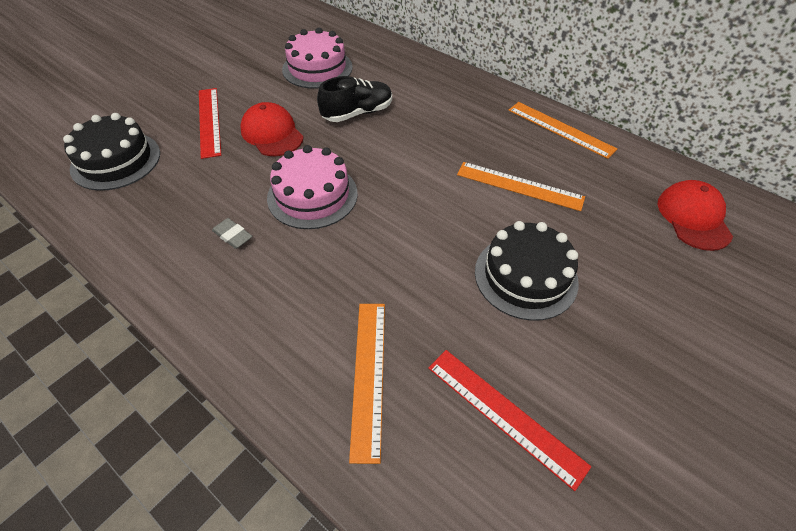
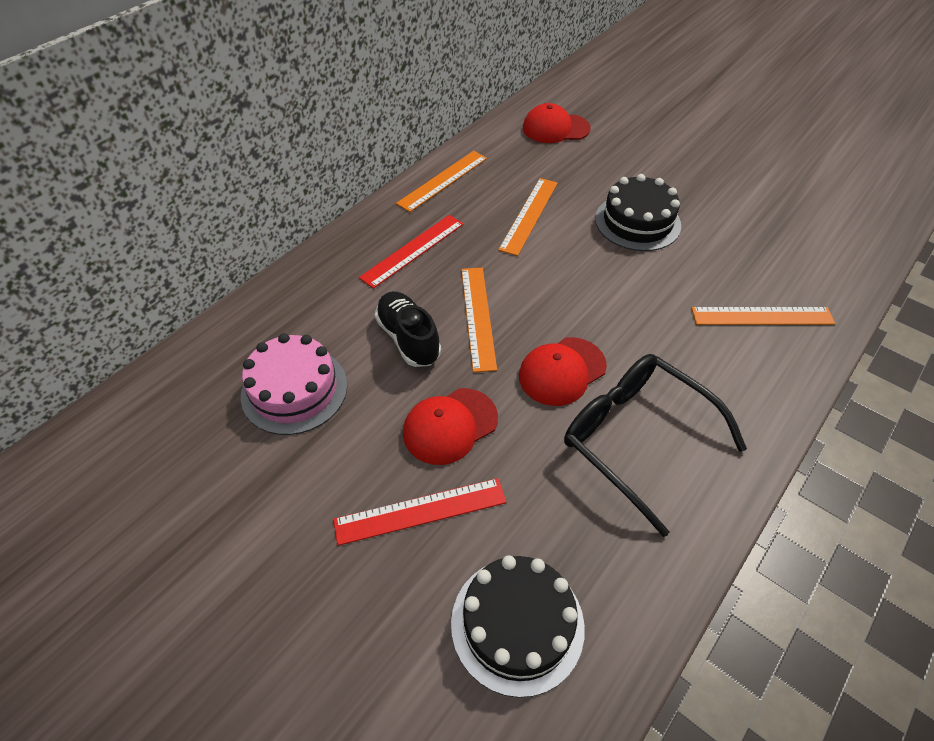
camera: 90 degrees left, 0 degrees up
(233, 236) = (636, 438): grey eraser -> black glasses
(312, 195) = (562, 371): pink cake -> red cap
(378, 148) = (478, 317): none -> orange ruler
(504, 414) = (764, 244): red ruler -> red ruler (413, 250)

